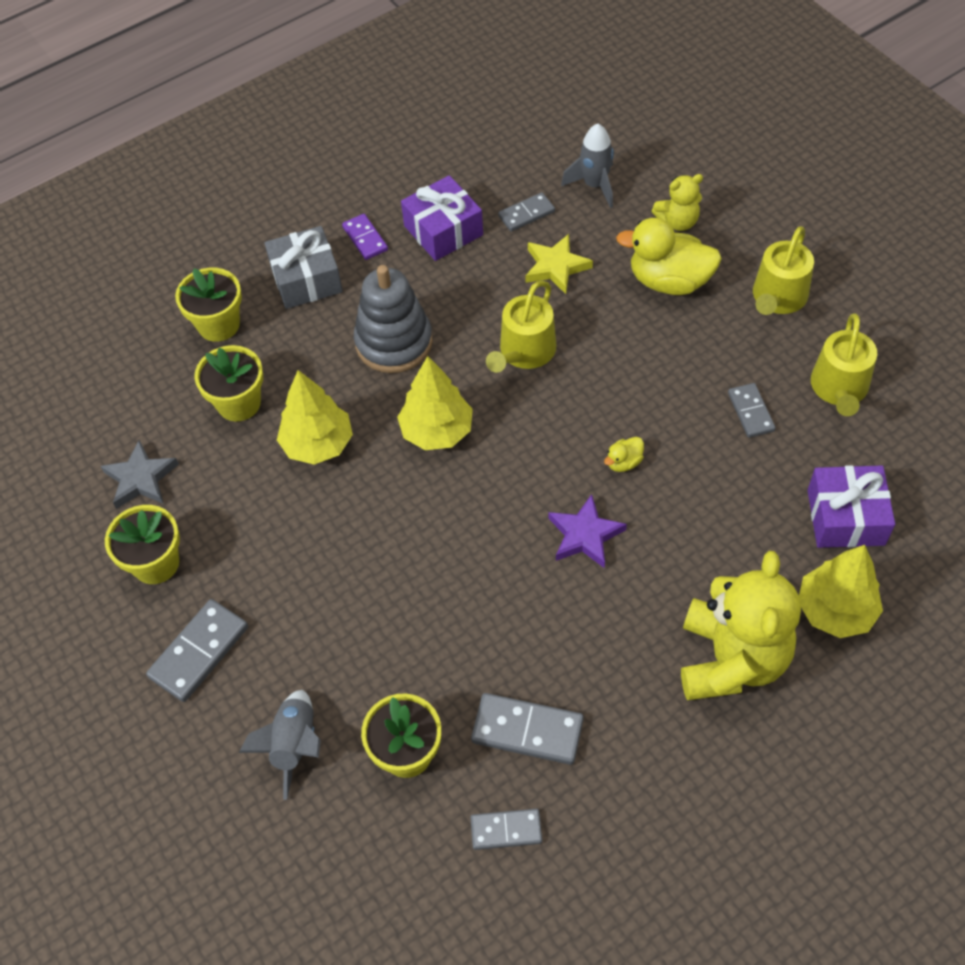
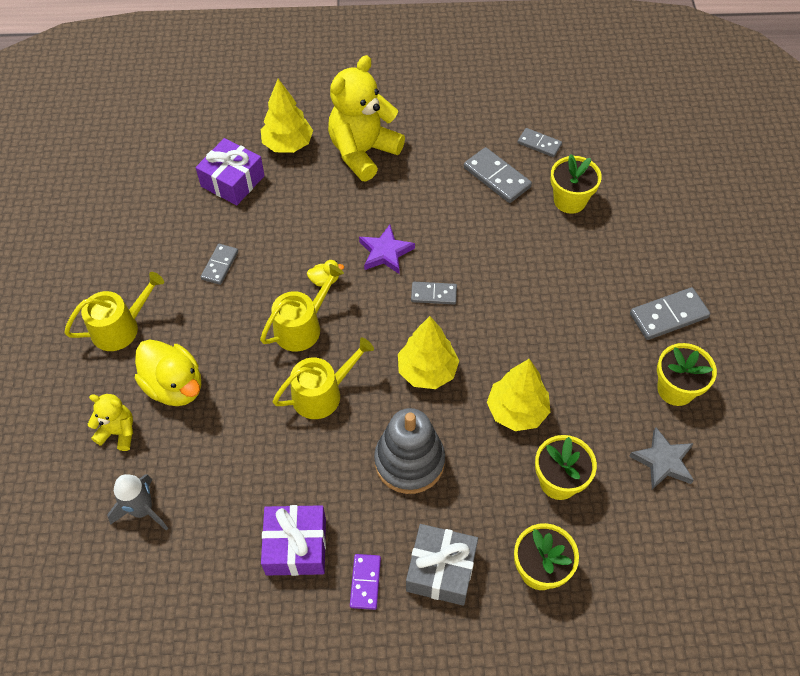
camera: 150 degrees left, 0 degrees up
(294, 745) = (632, 236): grey rocket -> none
(526, 214) = (218, 518): grey domino -> grey domino (434, 294)
(556, 267) = (240, 451): yellow star -> none
(839, 389) = (154, 248): yellow watering can -> yellow watering can (302, 327)

